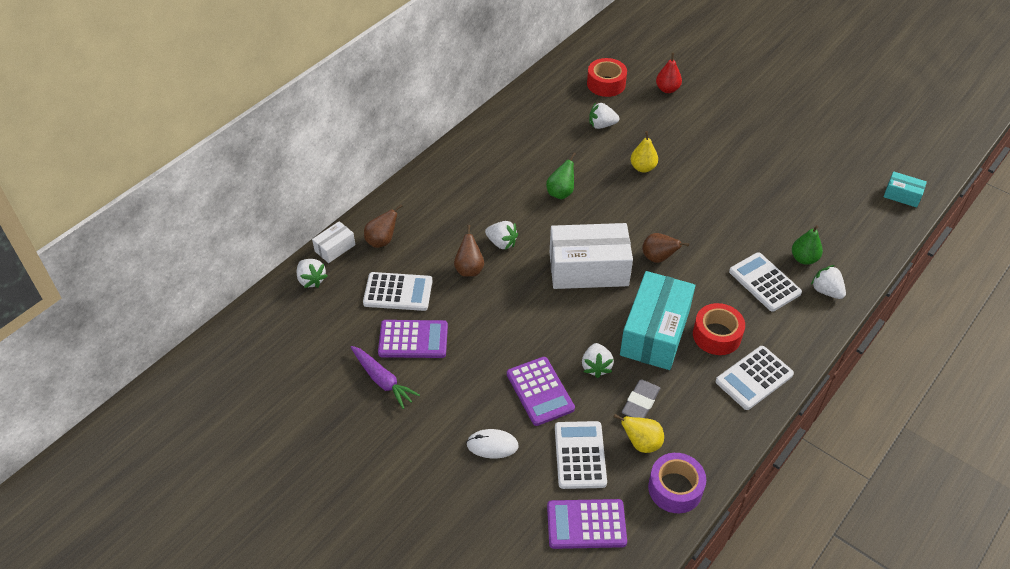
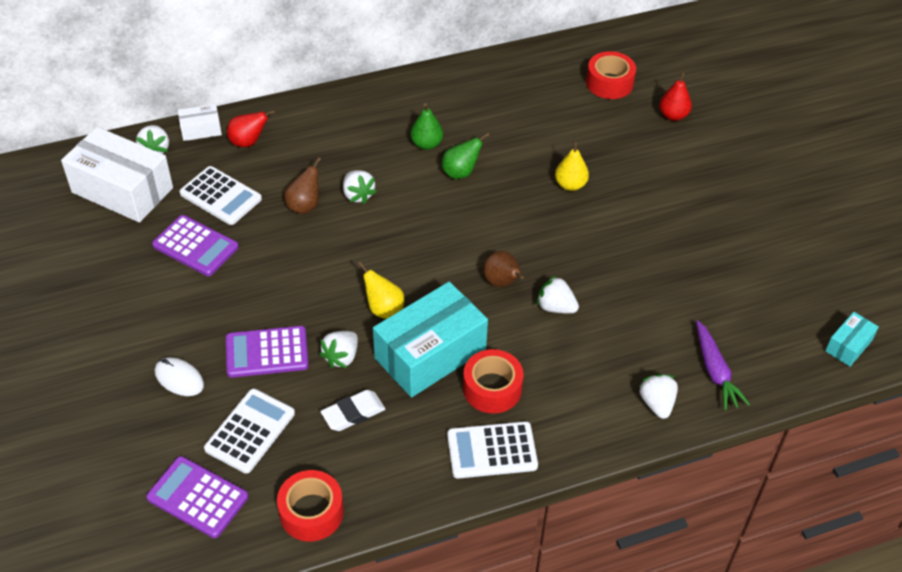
camera: 30 degrees right, 0 degrees up
(382, 241) = (248, 142): brown pear -> red pear
(382, 380) = (136, 270): purple carrot -> purple carrot (715, 371)
(540, 391) = (267, 352): purple calculator -> purple calculator turned 75 degrees clockwise
(588, 269) = (420, 260): white box -> white box (122, 190)
(601, 125) = (566, 123): white strawberry -> white strawberry (555, 307)
(640, 402) = (353, 413): grey eraser -> white eraser
(641, 443) = (318, 452): yellow pear -> yellow pear (384, 309)
(675, 488) = (311, 512): purple tape -> red tape
(764, 282) = (595, 361): white calculator -> none
(804, 259) = (663, 358): green pear -> green pear (426, 144)
(902, 195) = (848, 346): turquoise box -> turquoise box turned 75 degrees clockwise

